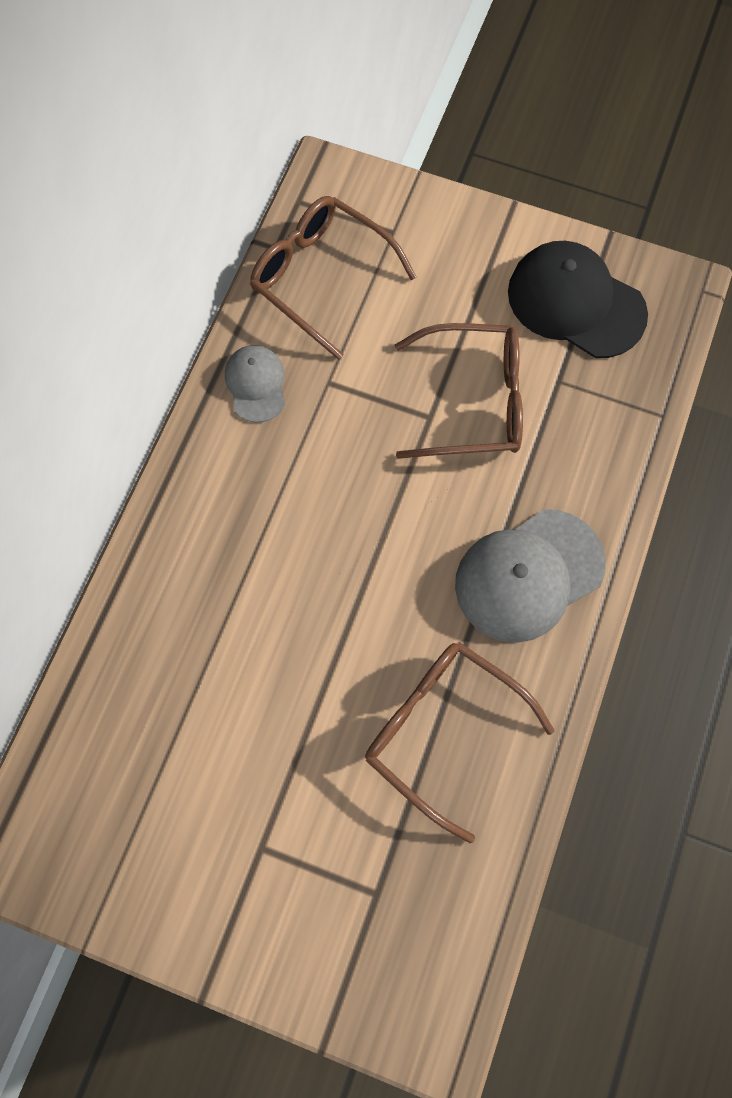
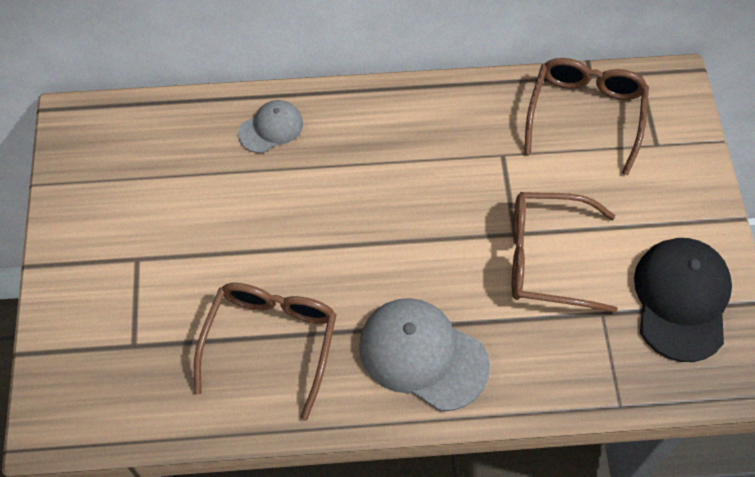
camera: 65 degrees right, 10 degrees down
(256, 384) = (473, 111): grey cap -> grey cap (271, 128)
(473, 401) = (546, 258): brown glasses -> brown glasses turned 120 degrees clockwise

